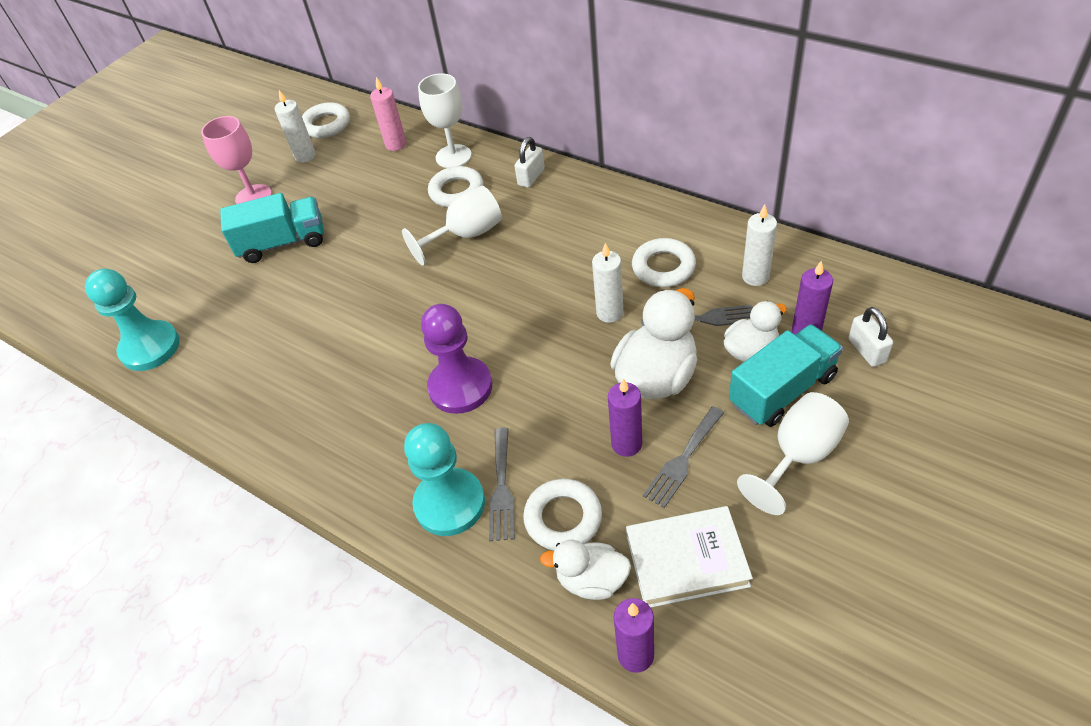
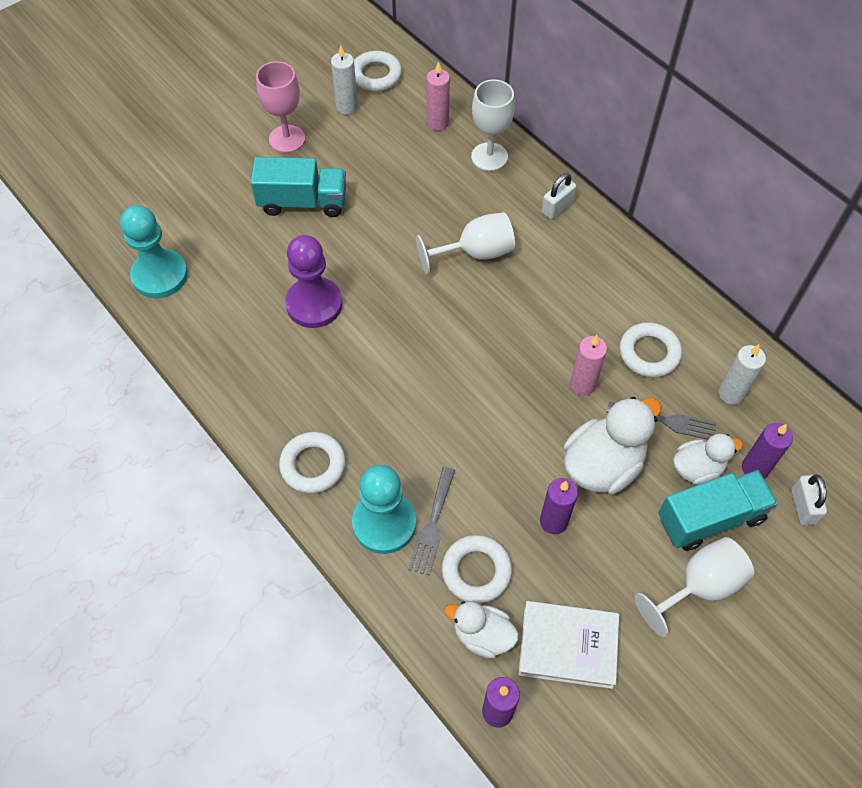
camera: 10 degrees right, 10 degrees up
(456, 191) = (481, 199): white ring -> white ring (313, 465)
(460, 387) = (425, 413): purple pawn -> purple pawn (314, 304)
(610, 313) = (582, 384): white candle -> pink candle
(683, 460) = (597, 554): grey fork -> none

